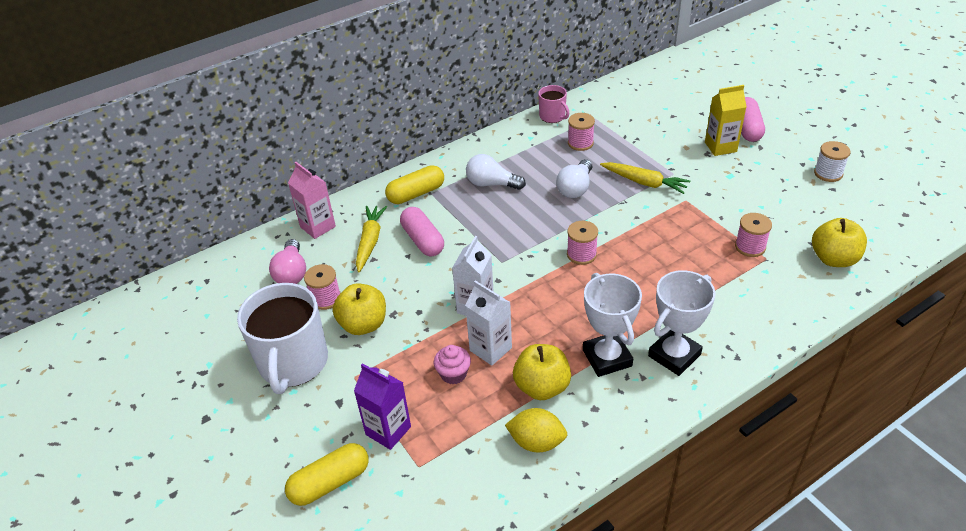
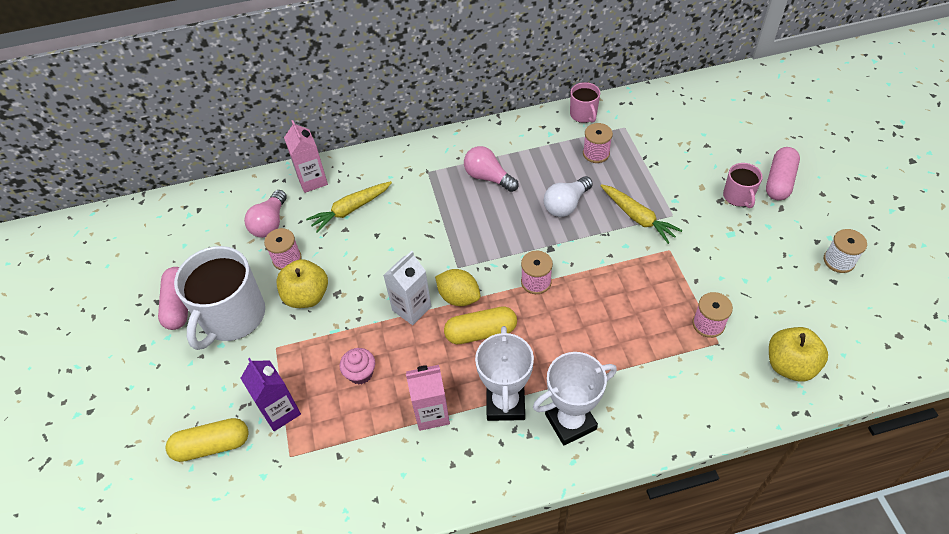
camera: 20 degrees right, 10 degrees up
(370, 241) = (350, 210): yellow carrot -> yellow carrot turned 150 degrees counterclockwise
(416, 194) = (414, 169): yellow capsule -> yellow capsule (481, 332)
(423, 240) = (397, 222): pink capsule -> pink capsule (179, 305)
(490, 349) = (404, 358): white carton -> none
(492, 184) = (488, 177): white light bulb -> pink light bulb
(536, 442) = (400, 469): yellow lemon -> yellow lemon (459, 297)
(542, 387) = (431, 413): yellow apple -> pink carton
(720, 147) = (738, 196): yellow carton -> pink mug

